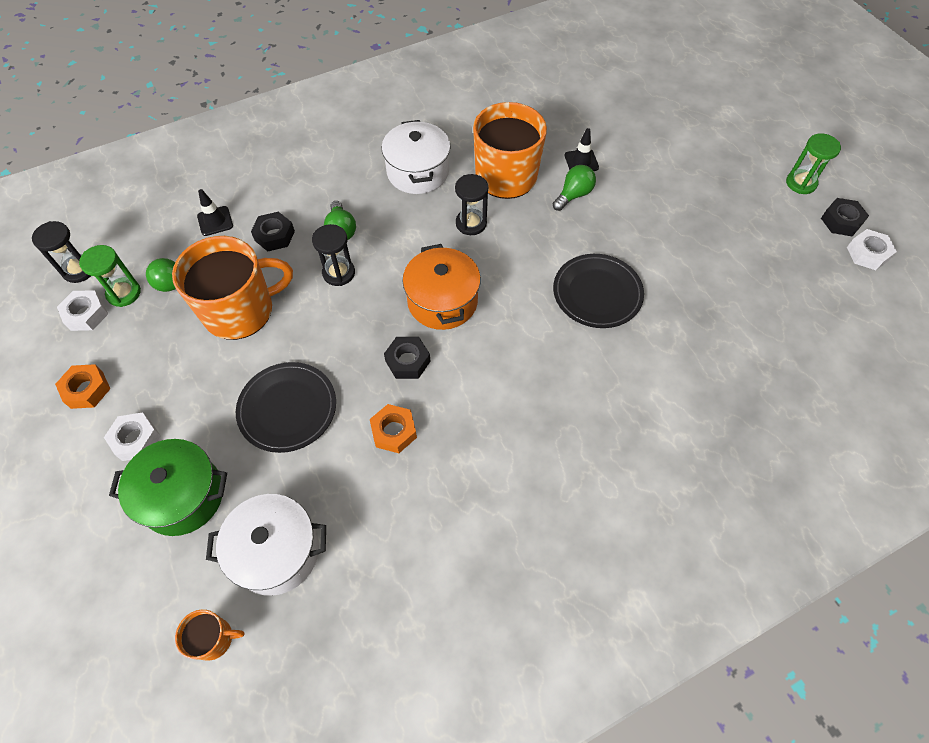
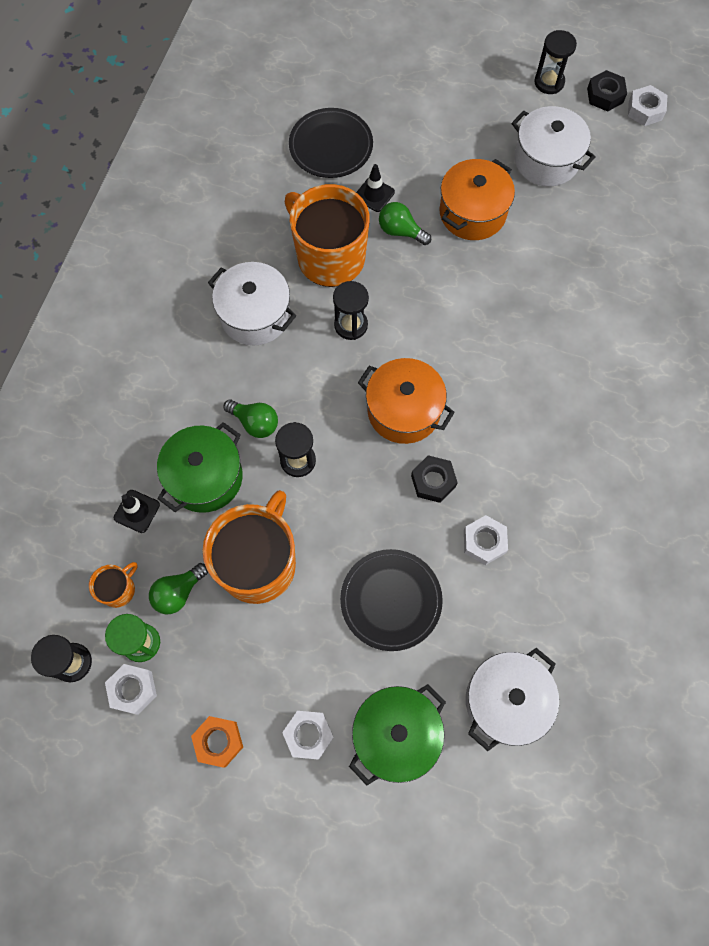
camera: 45 degrees left, 10 degrees up
(214, 638) = (534, 794): orange mug -> orange mug (119, 589)
(274, 235) = (205, 477): black nut -> green pot
(394, 431) = (484, 542): orange nut -> white nut
(573, 195) = (400, 231): green light bulb -> green light bulb turned 60 degrees counterclockwise
(597, 293) = (504, 303): black plate -> black plate (331, 146)
(641, 221) = (472, 213): none -> orange pot
(740, 229) = (546, 160): none -> white pot
(801, 183) = (549, 82): green hourglass -> black hourglass

